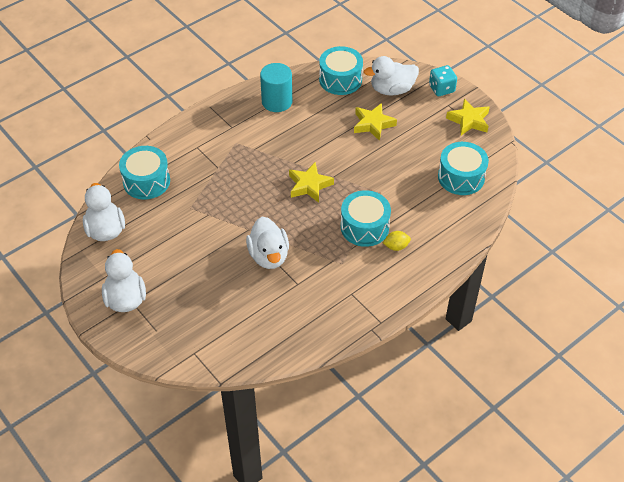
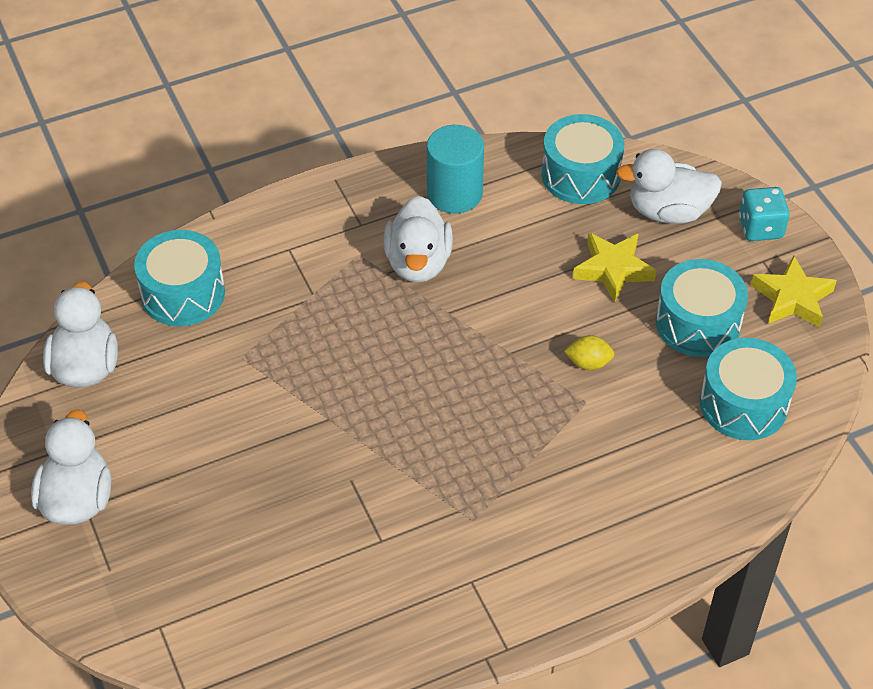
camera: 15 degrees right, 0 degrees up
(269, 256) = (348, 476): white duck -> white duck (418, 263)
(309, 185) = (462, 361): yellow star -> none
(364, 227) = (535, 460): turquoise drum -> turquoise drum (698, 323)
(396, 246) = (581, 510): yellow lemon -> yellow lemon (588, 363)

